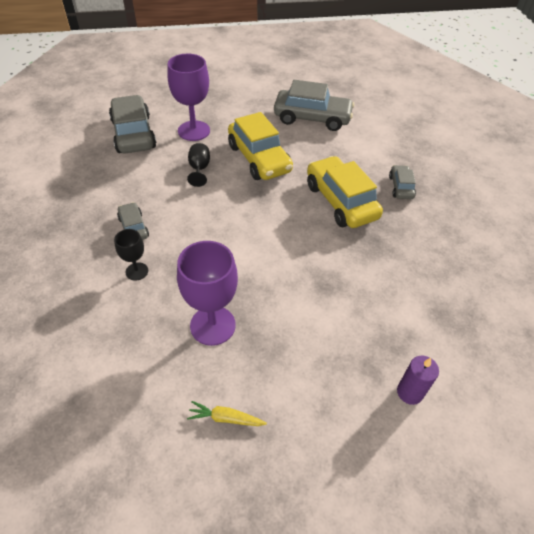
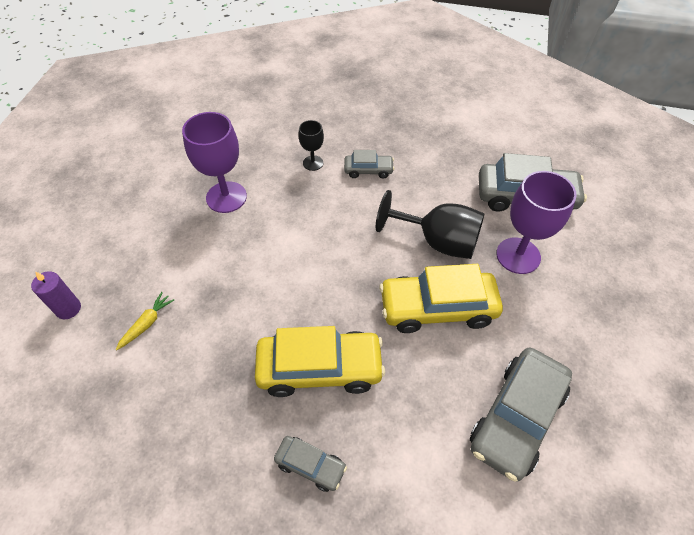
camera: 115 degrees right, 5 degrees up
(199, 169) = (438, 241): black goblet -> black goblet, size x1.87
(225, 418) = (146, 183): yellow carrot -> yellow carrot (147, 323)

